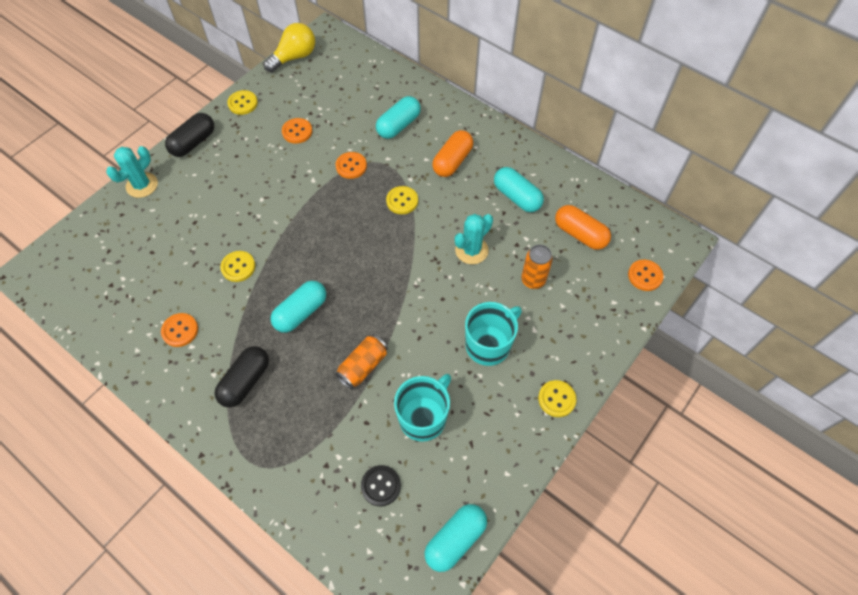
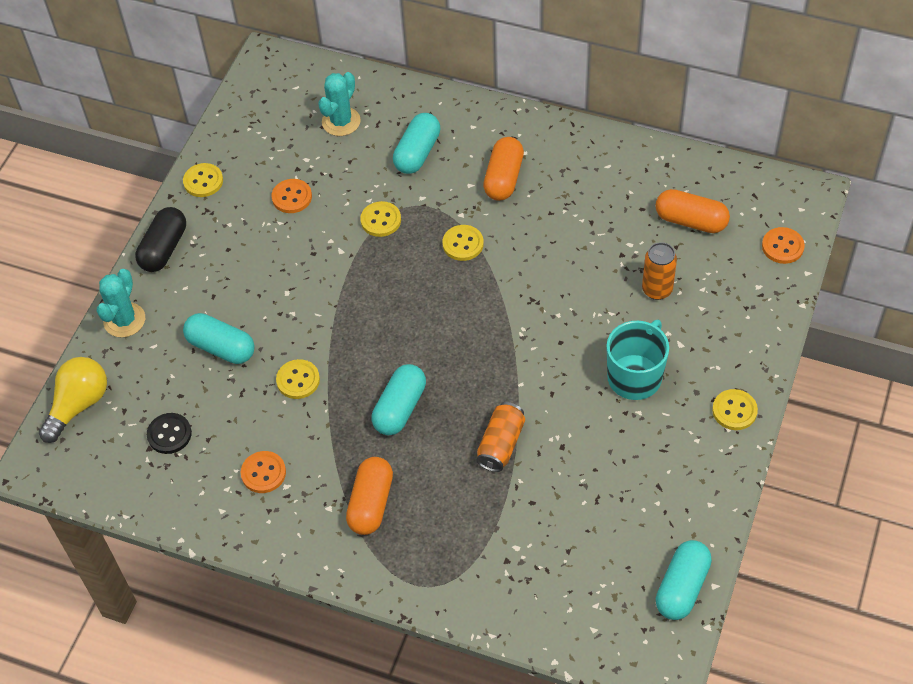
camera: 15 degrees left, 5 degrees down
(245, 381) = (371, 503): black capsule -> orange capsule
(294, 57) = (241, 103): yellow light bulb -> yellow light bulb (78, 405)
(351, 166) = (381, 220): orange button -> yellow button
(380, 486) = (577, 561): black button -> black button (169, 434)
(423, 417) = (594, 476): turquoise mug -> none
(471, 250) = (571, 277): turquoise cactus -> turquoise cactus (341, 121)
(517, 197) = (599, 199): turquoise capsule -> turquoise capsule (221, 347)

